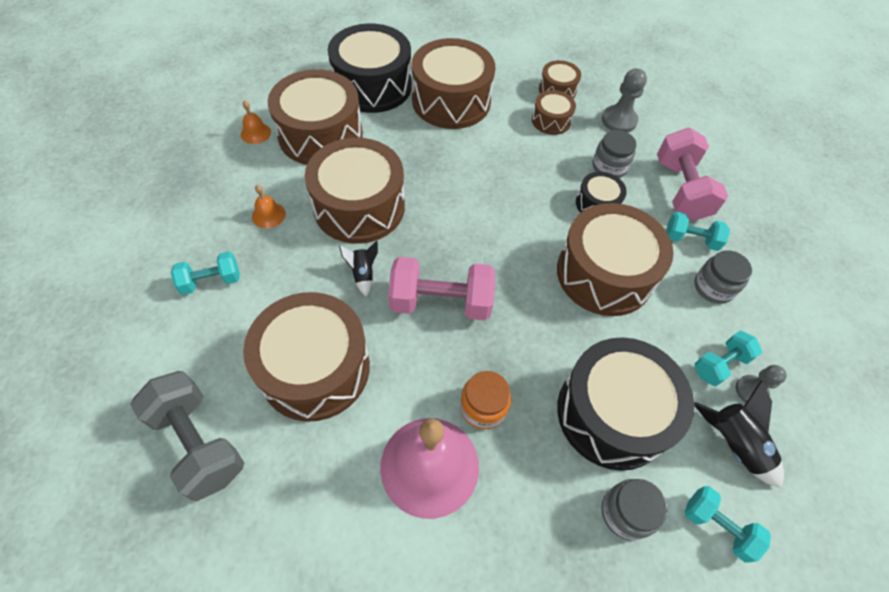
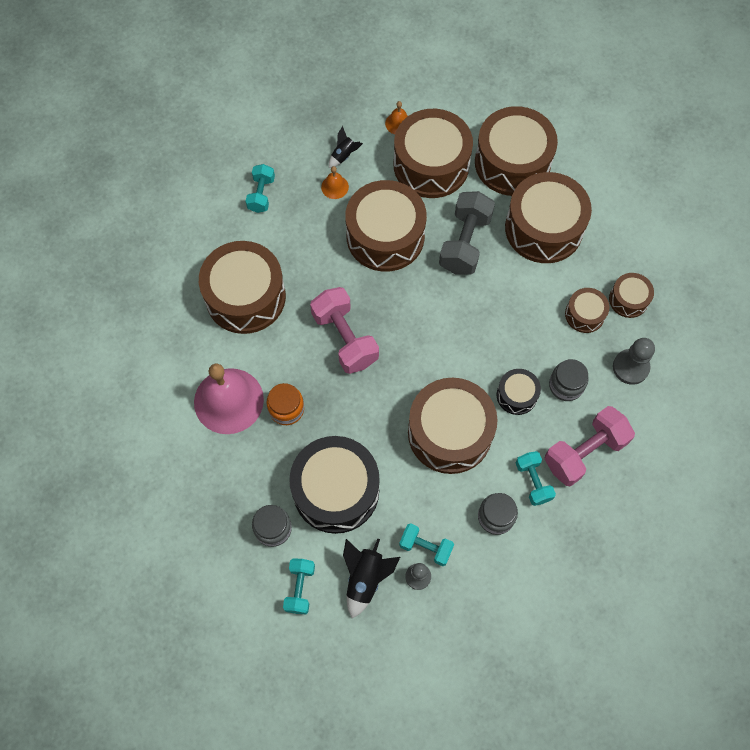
camera: 60 degrees right, 10 degrees up
(198, 443) = (161, 270): grey dumbbell -> grey dumbbell (465, 243)
(211, 281) = (261, 194): turquoise dumbbell -> turquoise dumbbell turned 60 degrees clockwise
(363, 274) = (331, 277): black rocket -> black rocket (344, 155)
(372, 86) = (512, 162): black drum -> brown drum

